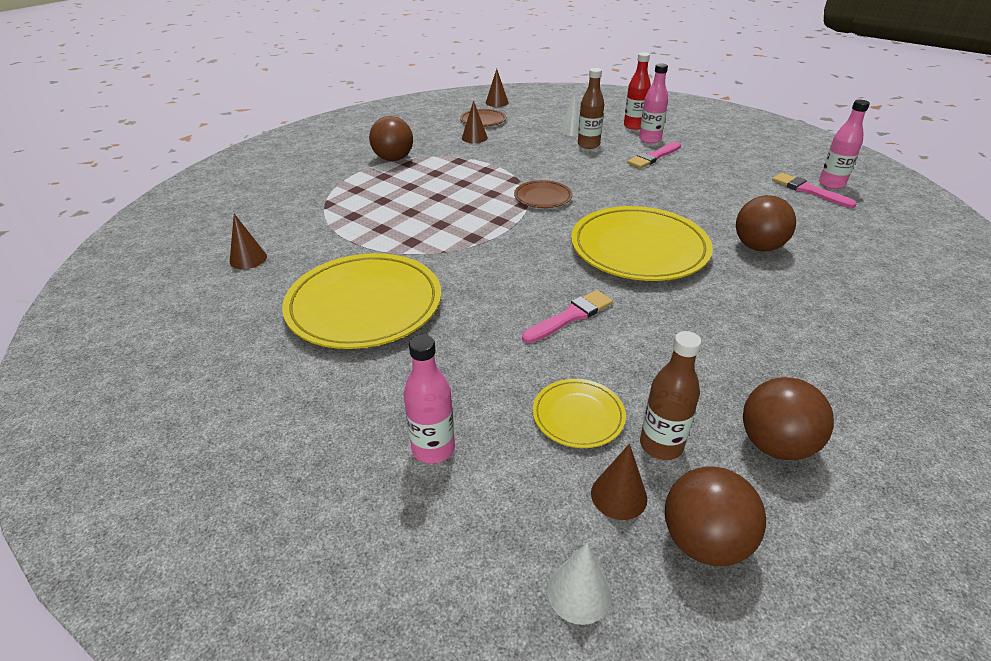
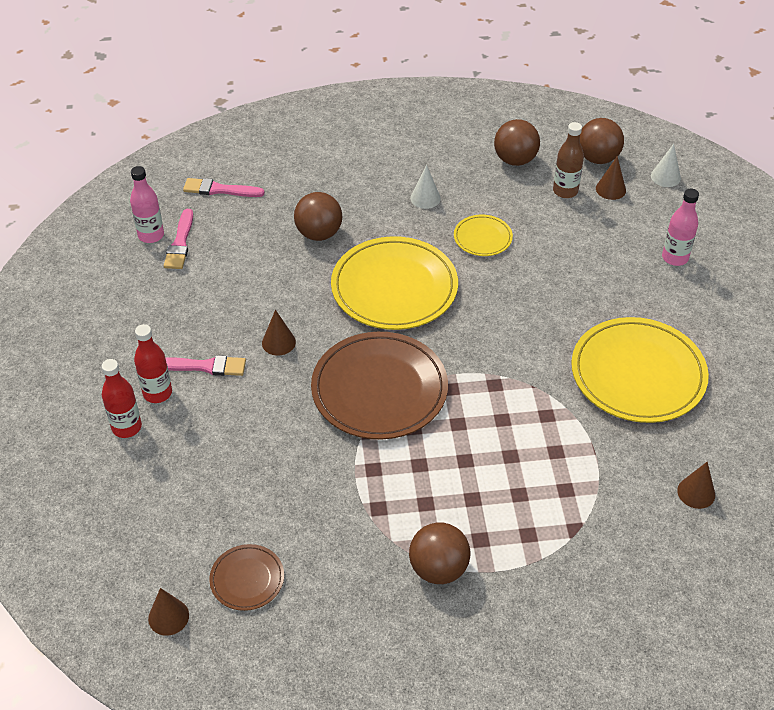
camera: 135 degrees left, 10 degrees up
(474, 138) = (307, 544): brown cone -> brown cone (278, 342)
(543, 197) = (379, 389): brown plate -> brown plate, size x2.07
(570, 316) = (515, 274): pink brush -> pink brush (219, 189)
(571, 130) = (195, 471): white cone -> white cone (425, 198)
(578, 416) = (586, 225): yellow plate -> yellow plate (482, 238)
(588, 145) = (223, 432): brown bottle -> none
(650, 139) = (157, 393): pink bottle -> red bottle

